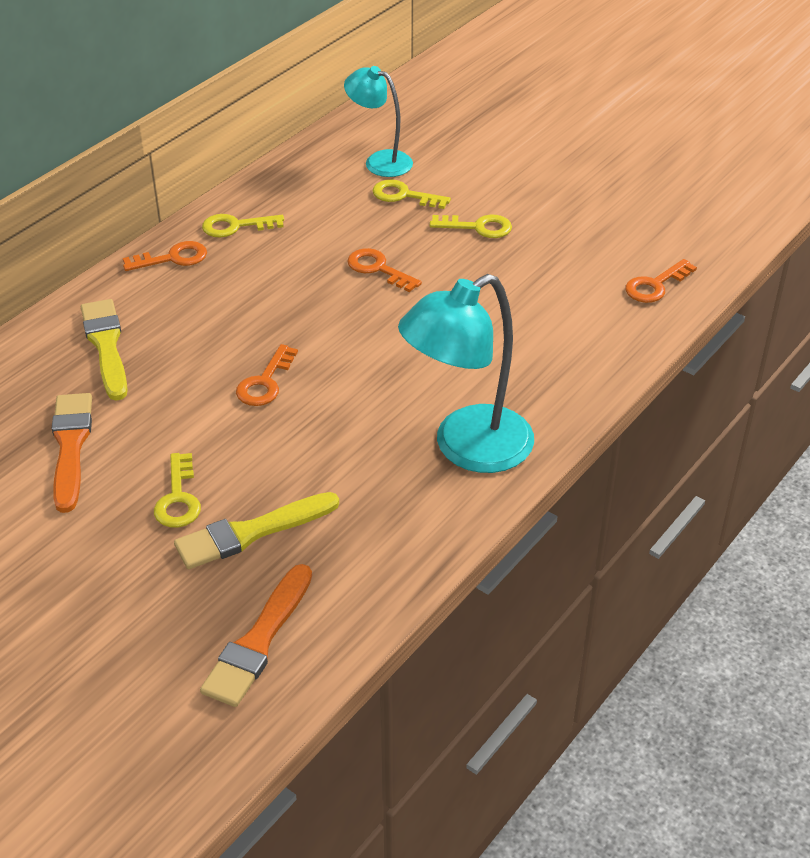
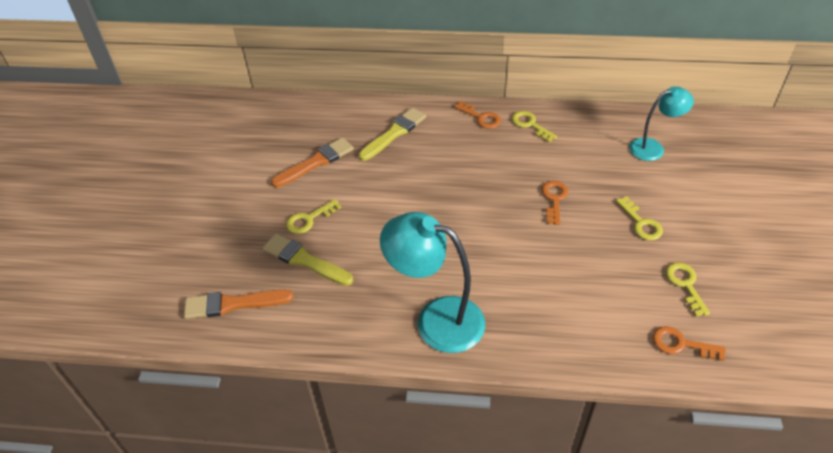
camera: 60 degrees right, 5 degrees up
(265, 382) = (418, 204): orange key -> none
(379, 161) = (653, 148): turquoise lamp -> turquoise lamp turned 75 degrees clockwise
(404, 195) = (633, 175): yellow key -> yellow key (685, 285)

